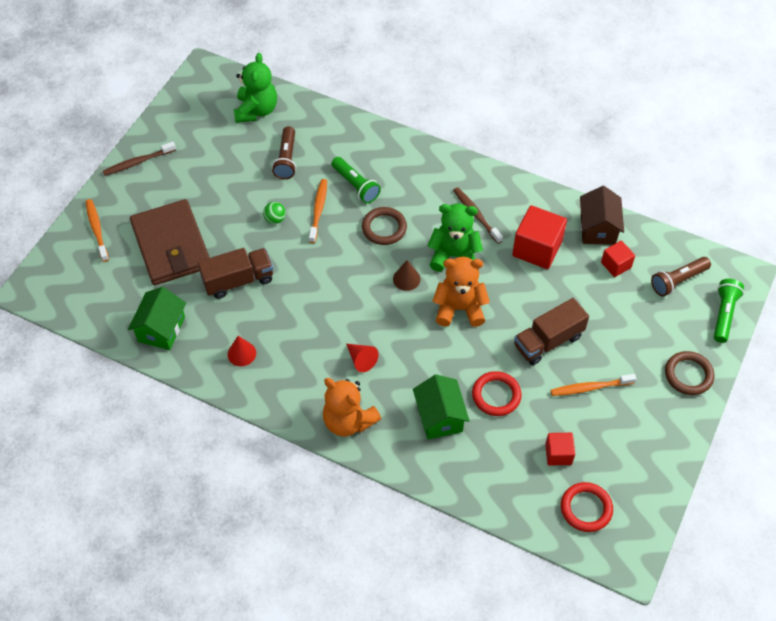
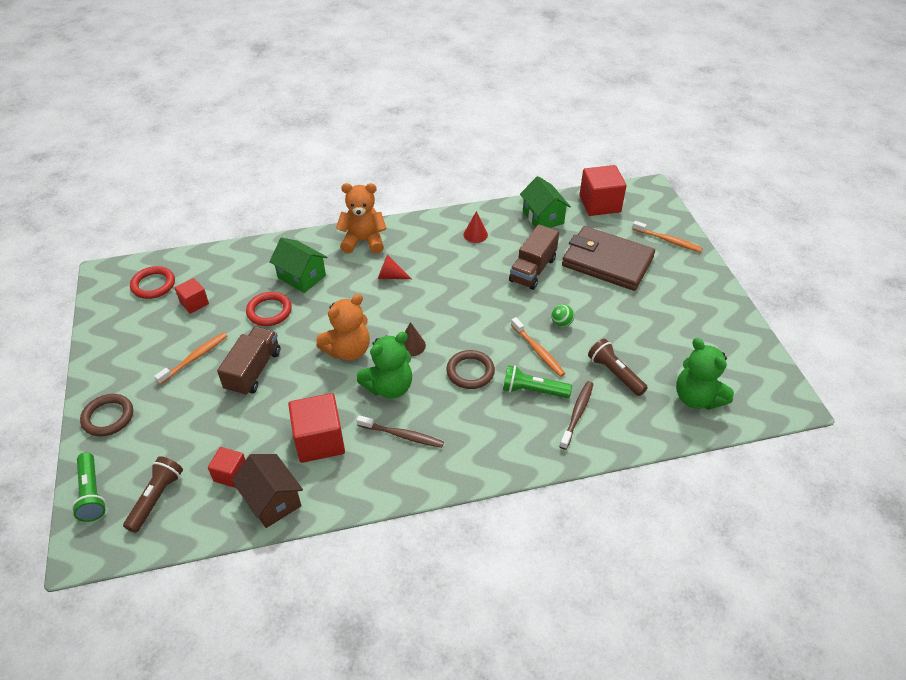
camera: 140 degrees right, 10 degrees down
(94, 307) = (599, 204): none -> red cube
(138, 162) = (714, 296): brown toothbrush -> brown toothbrush (577, 414)

